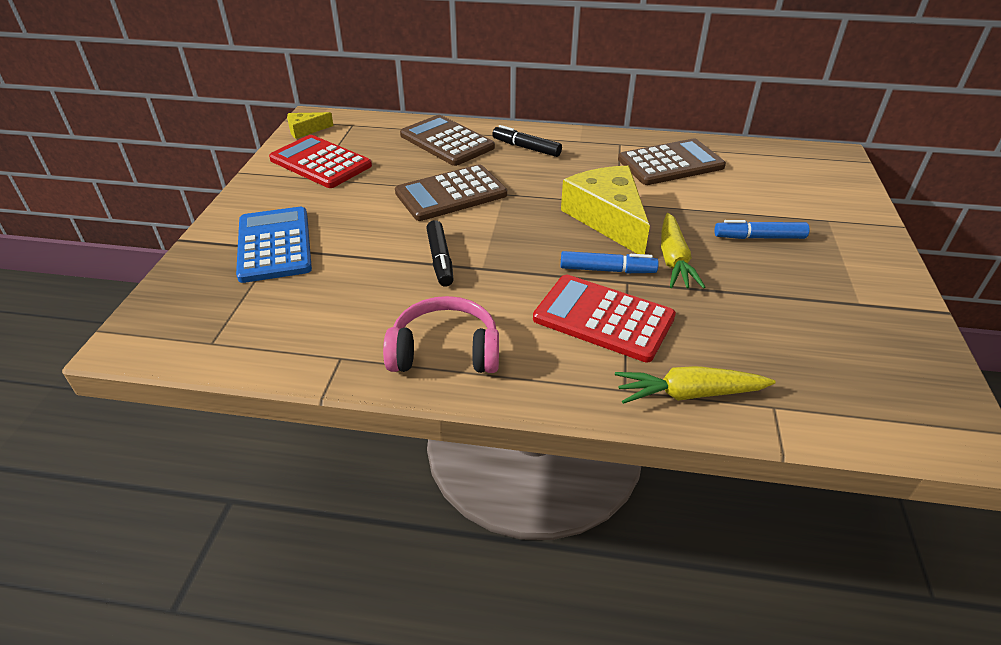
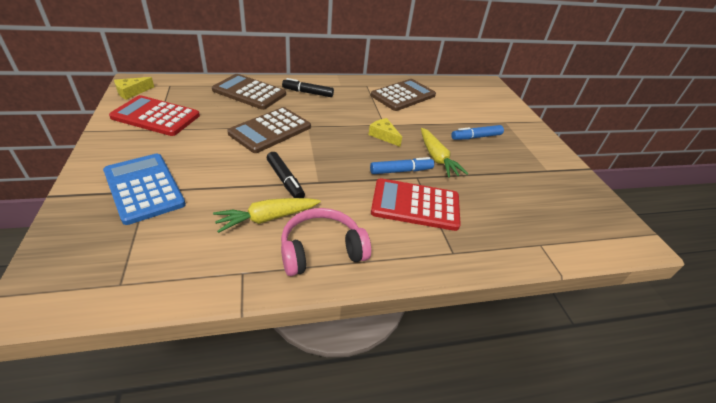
camera: 25 degrees left, 0 degrees up
(607, 218) = (384, 136): yellow cheese -> yellow cheese, size x0.48
(689, 394) = (491, 247): yellow carrot -> yellow carrot (267, 218)

